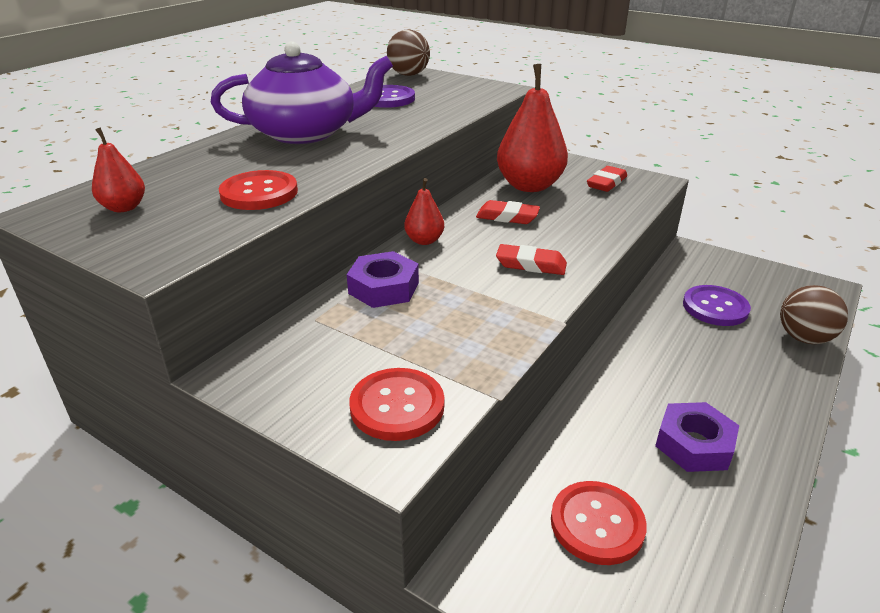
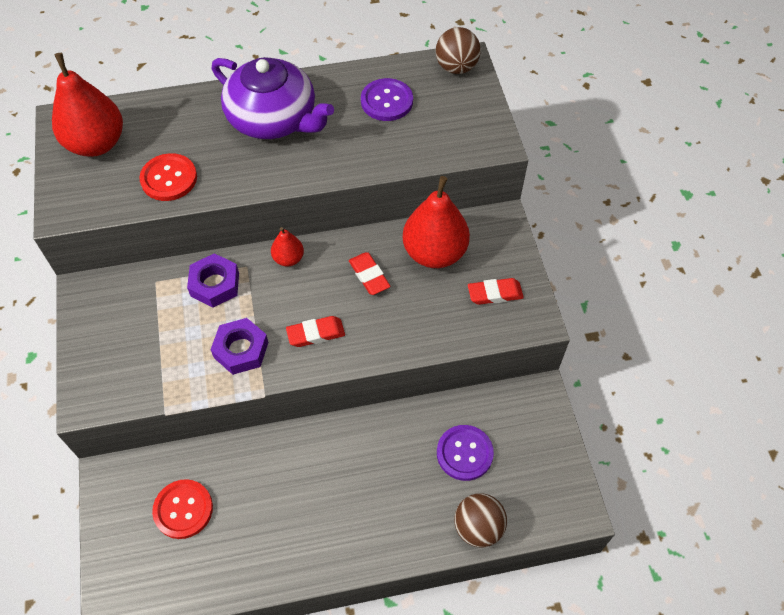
camera: 45 degrees right, 25 degrees up
(124, 207) = (96, 143): red pear -> red pear, size x2.02
(397, 406) = (120, 376): red button -> none
(531, 265) = (316, 334): red eraser -> red eraser turned 75 degrees counterclockwise
(694, 444) = (290, 520): purple nut -> purple nut (241, 350)

